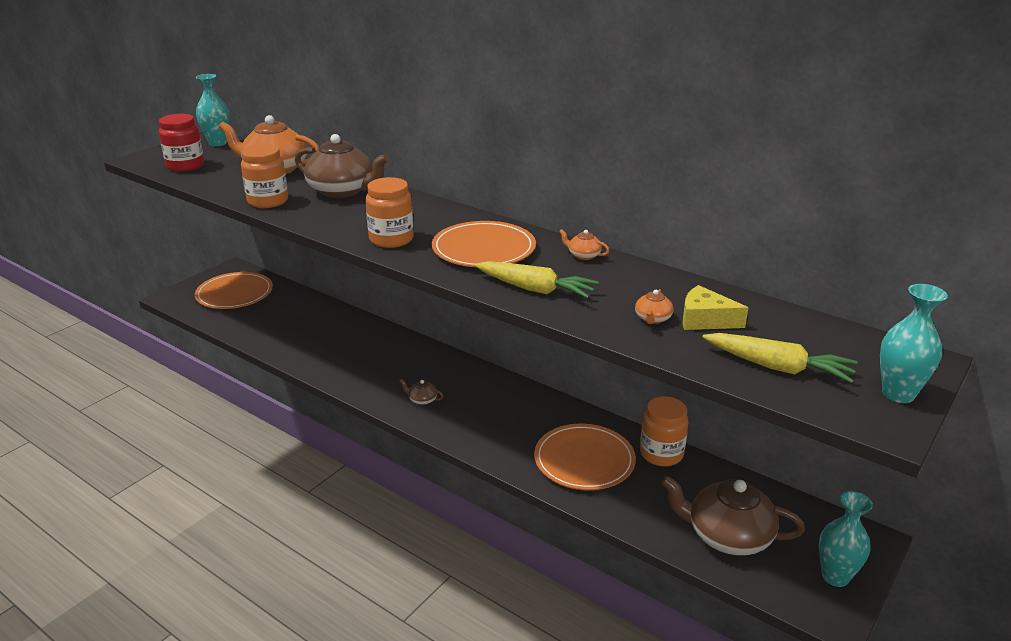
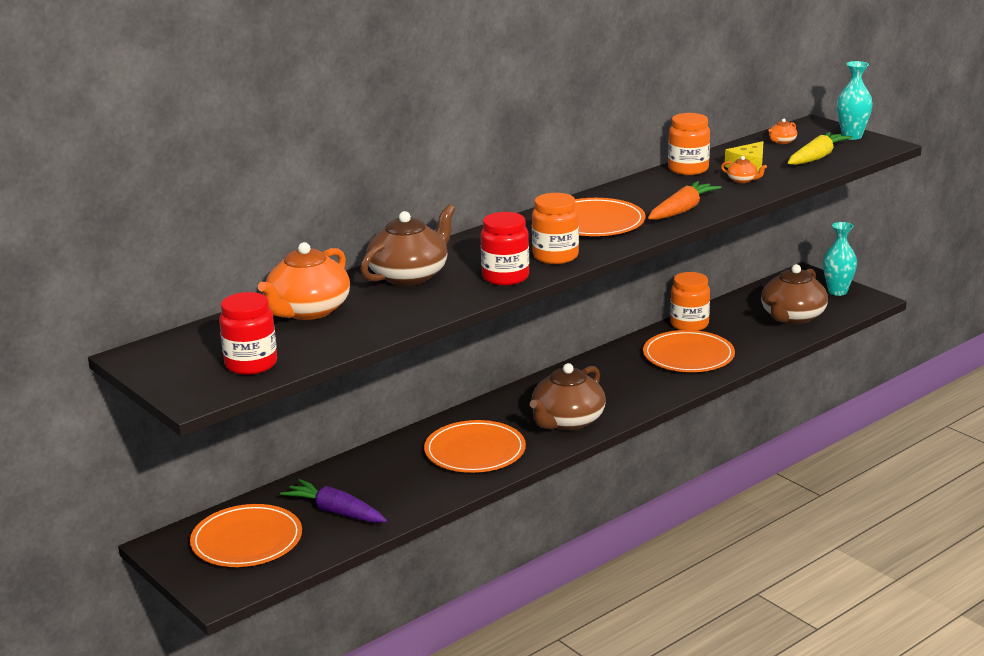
camera: 75 degrees left, 5 degrees down
(217, 143) = (169, 348): turquoise vase -> none
(268, 201) = (416, 312): orange jar -> orange jar (688, 169)
(269, 318) = (335, 512): none -> purple carrot
(340, 224) = (505, 277): none -> red jar
(362, 361) = (475, 451): none -> orange plate
(422, 400) = (567, 421): brown teapot -> brown teapot, size x2.39
(535, 289) = (682, 210): yellow carrot -> orange carrot
(583, 255) = (625, 189): orange teapot -> orange teapot (782, 141)

